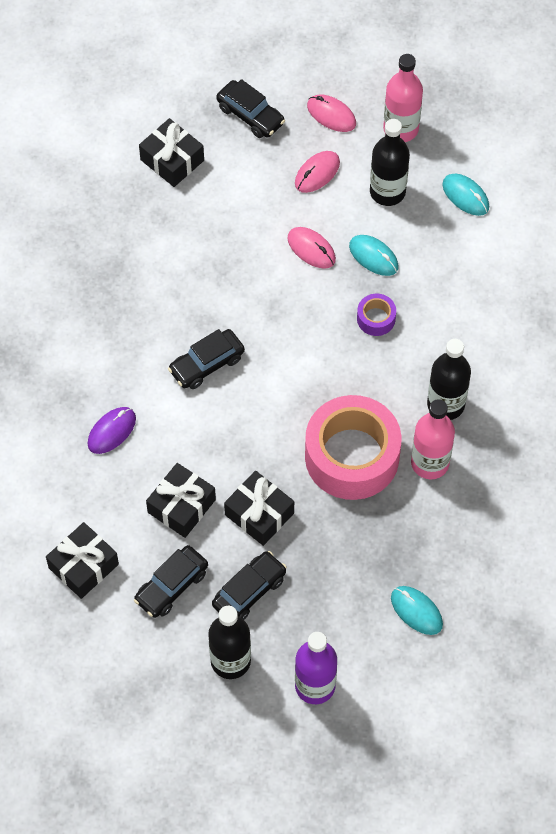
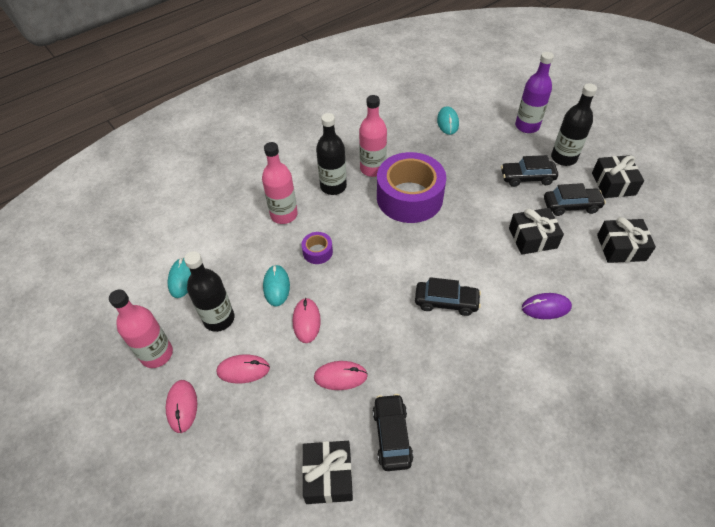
camera: 135 degrees left, 10 degrees down
(234, 230) = (340, 376): none -> pink mouse
(250, 115) = (232, 461): black car -> black car (392, 435)
(259, 514) = (489, 205): black gift -> black gift (613, 184)
(352, 456) = (409, 197): pink tape -> purple tape
(455, 330) = (284, 215): none -> pink bottle

